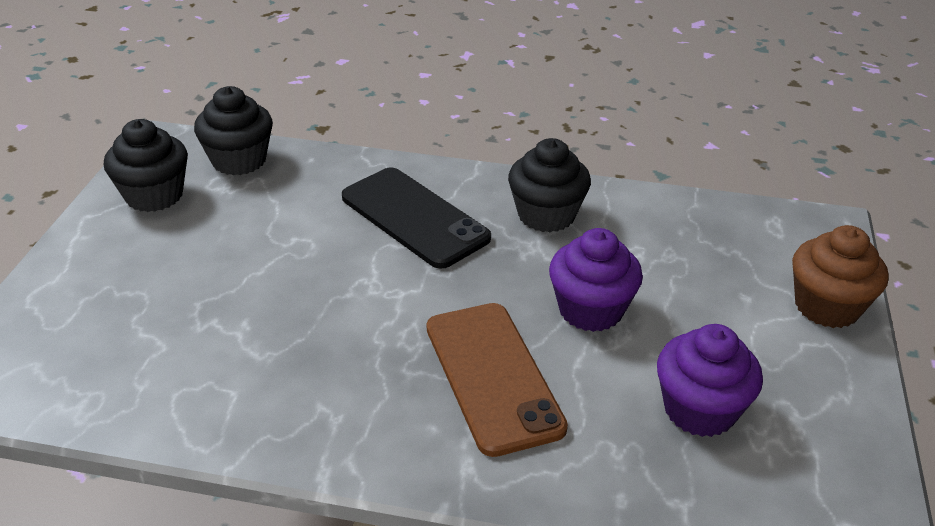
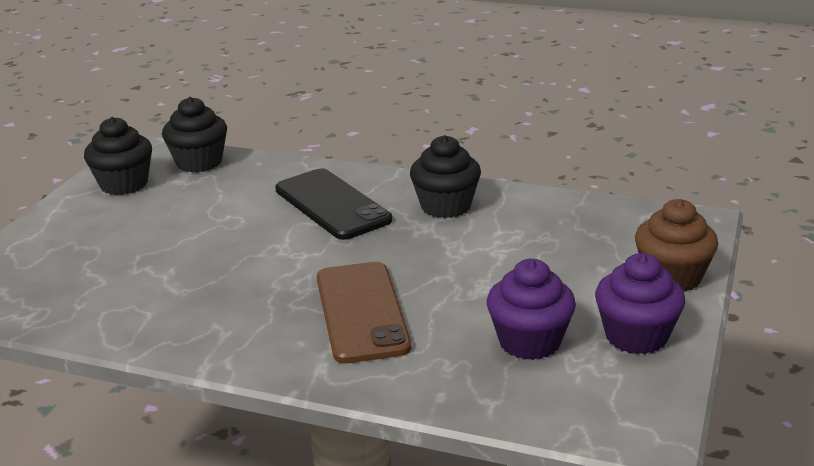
camera: 10 degrees right, 10 degrees down
(590, 310) = (460, 271): purple cupcake -> purple cupcake (636, 336)

